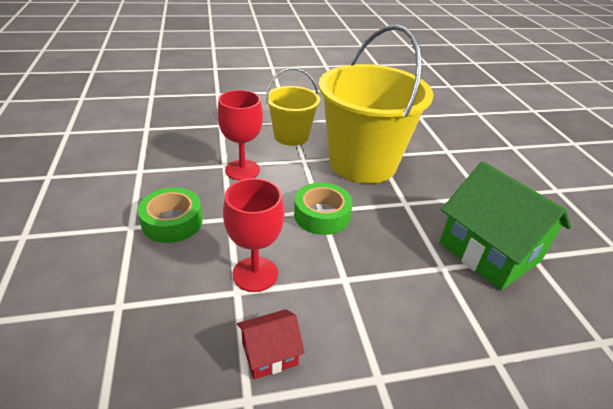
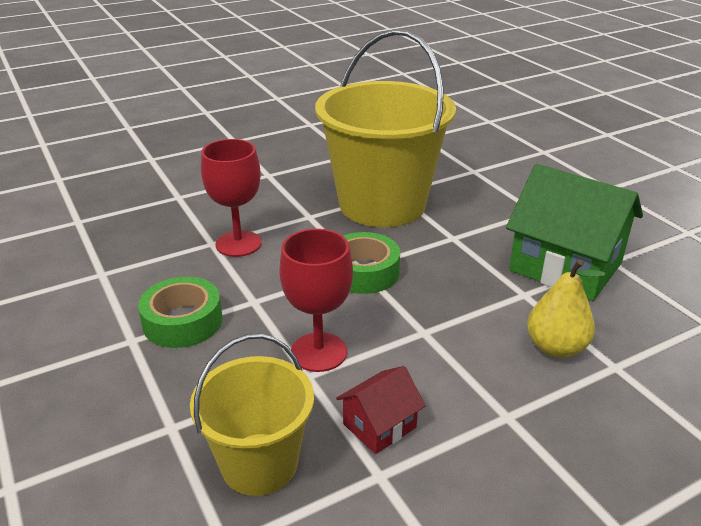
camera: 15 degrees left, 5 degrees down
(291, 136) = (278, 192): yellow bucket -> yellow bucket (259, 464)
(449, 325) = (556, 348): none -> yellow pear

